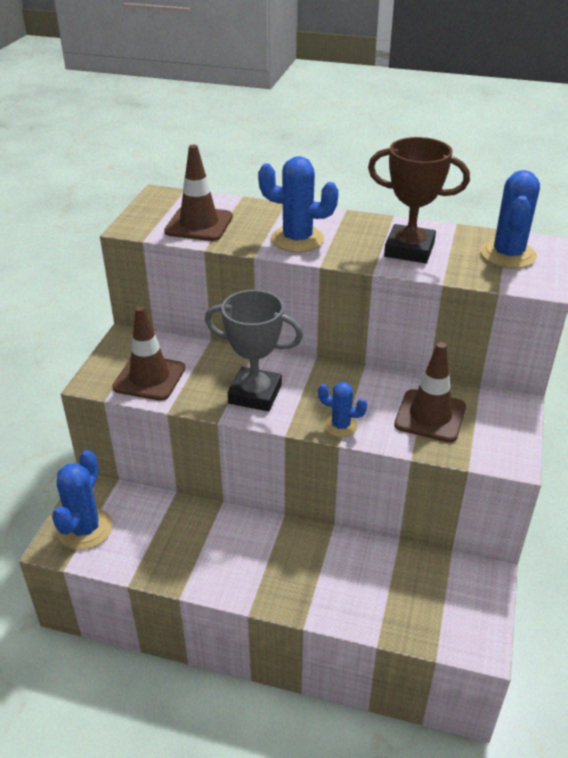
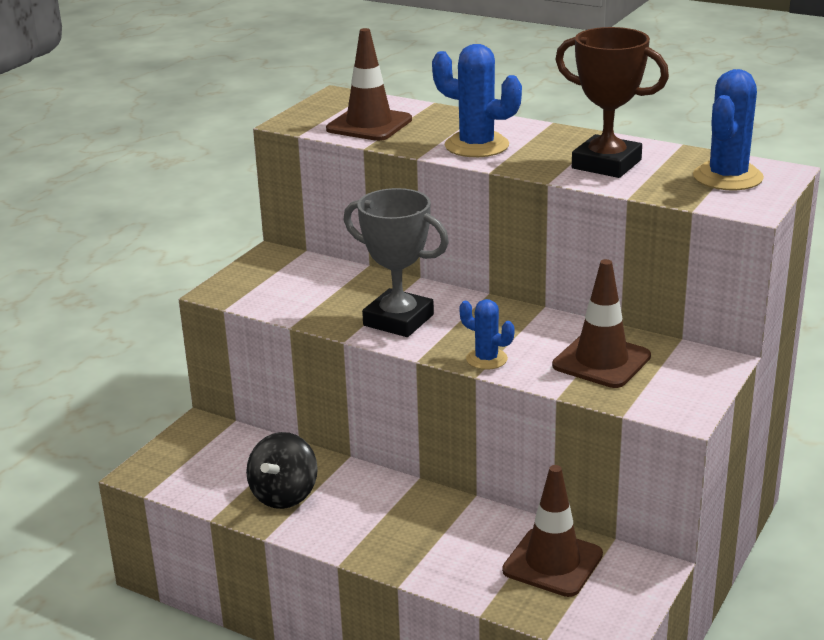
camera: 15 degrees right, 10 degrees down
(85, 529) = (181, 461): blue cactus -> none
(149, 378) = (282, 294): brown traffic cone -> brown traffic cone (552, 563)
(182, 550) = (284, 495): none -> black spinning top

